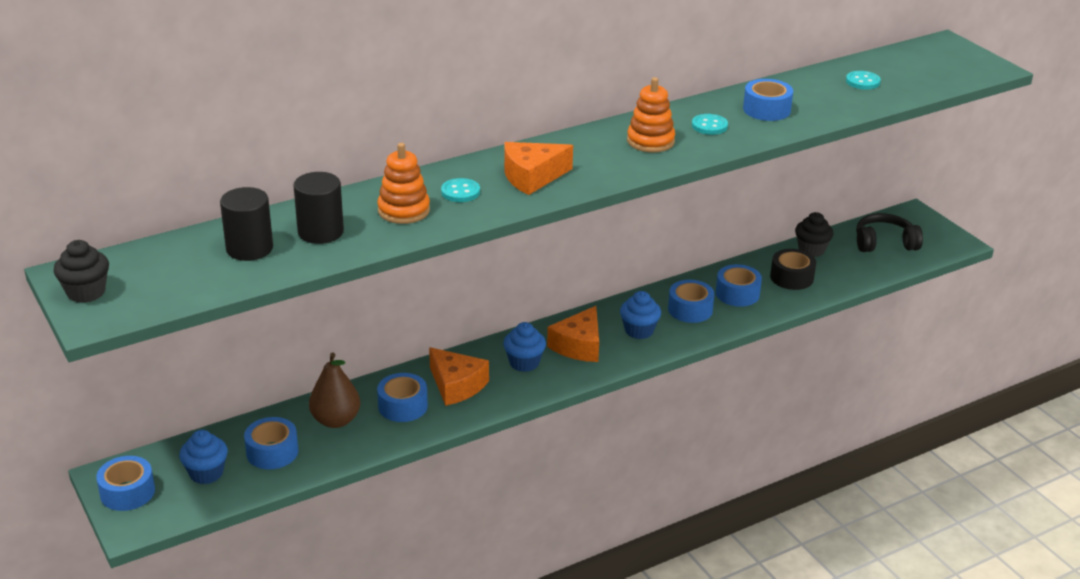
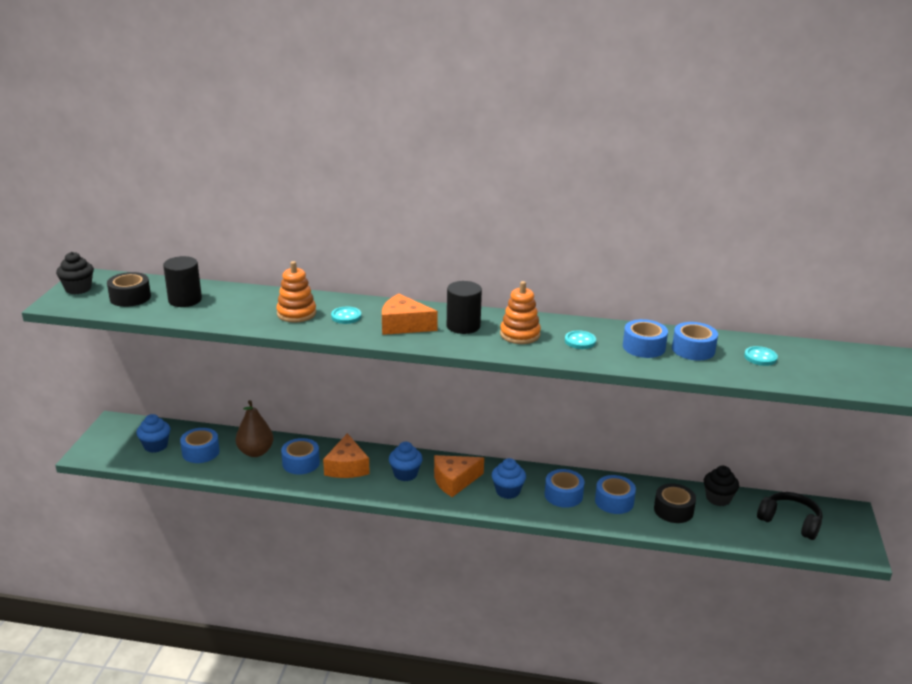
camera: 40 degrees right, 5 degrees down
(127, 492) = (109, 436): blue tape -> blue tape (693, 349)
(176, 274) = (130, 297): none -> black tape
(320, 232) = (233, 306): black cylinder -> black cylinder (463, 326)

